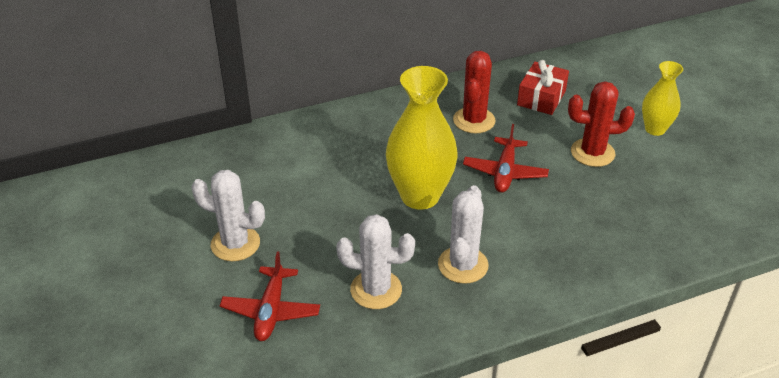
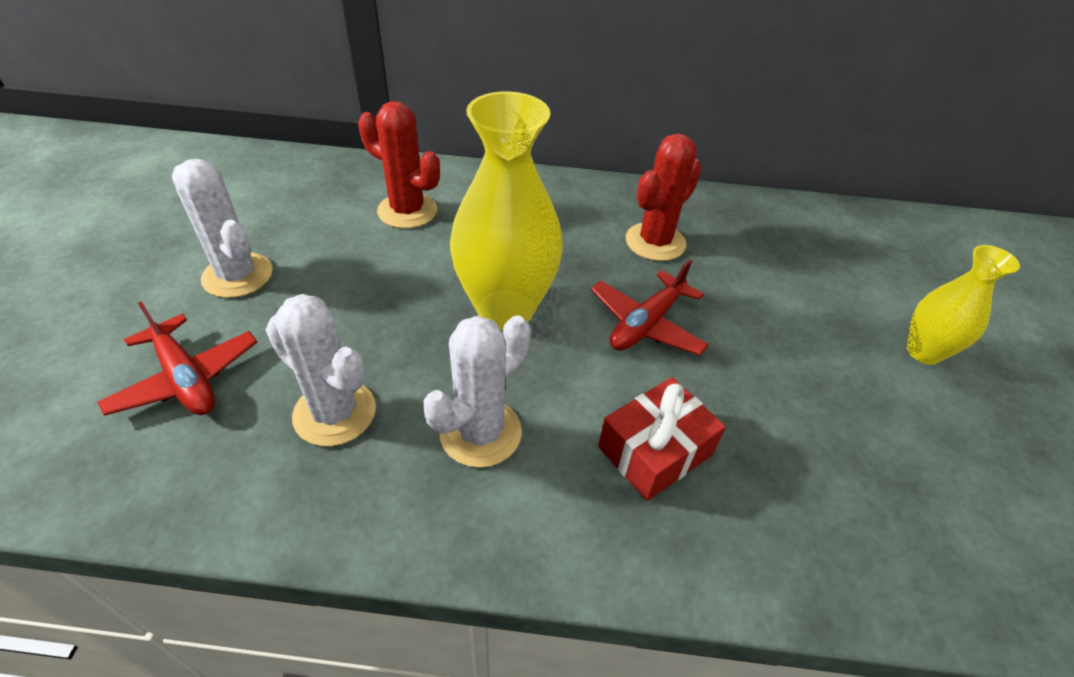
camera: 25 degrees right, 5 degrees up
(271, 310) = (186, 378): red plane -> red plane turned 75 degrees counterclockwise
(541, 98) = (770, 247): red gift -> red gift (655, 451)
(592, 153) = (798, 348): red cactus -> red cactus (407, 211)

